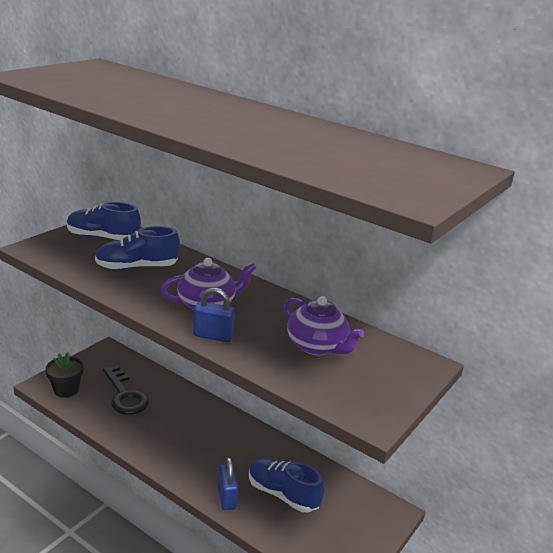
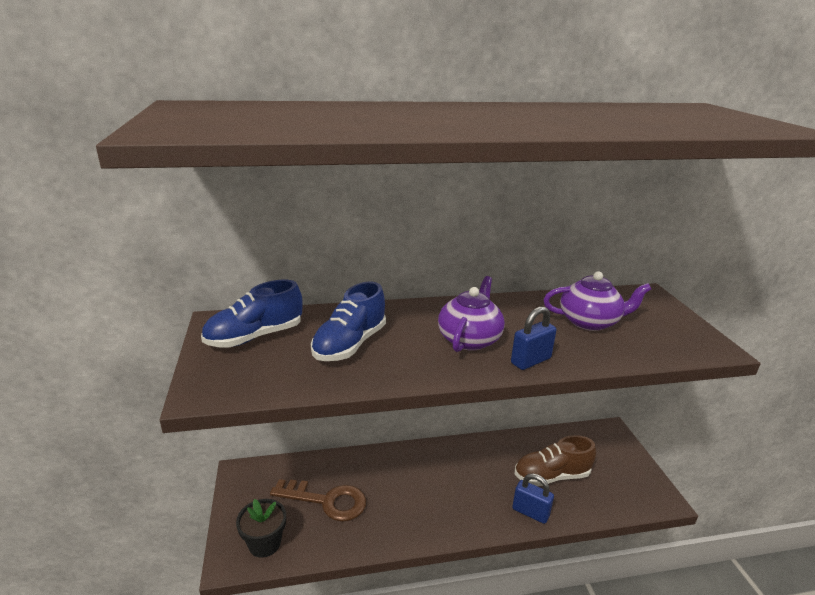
camera: 45 degrees left, 0 degrees up
(125, 395) = (327, 501): black key -> brown key
(282, 494) = (551, 476): blue shoe -> brown shoe

